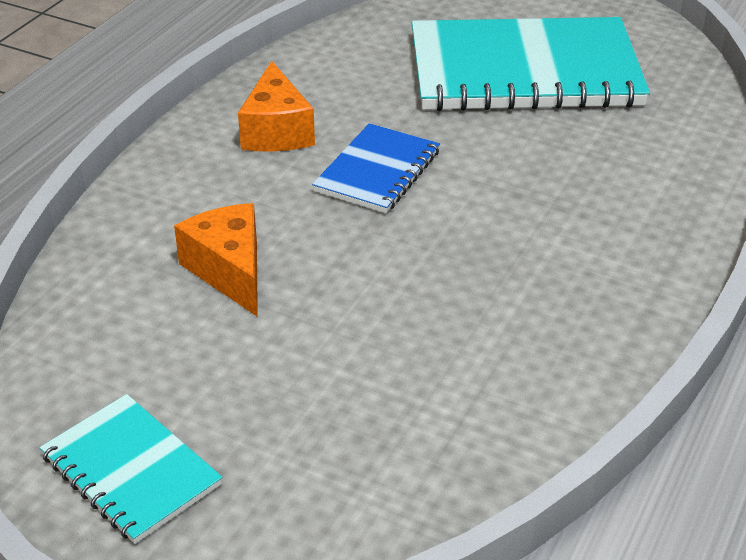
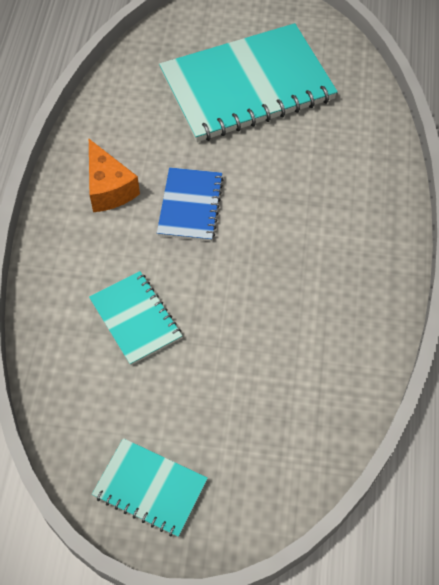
camera: 20 degrees left, 20 degrees up
(229, 271) = (135, 319): orange cheese -> turquoise notebook

